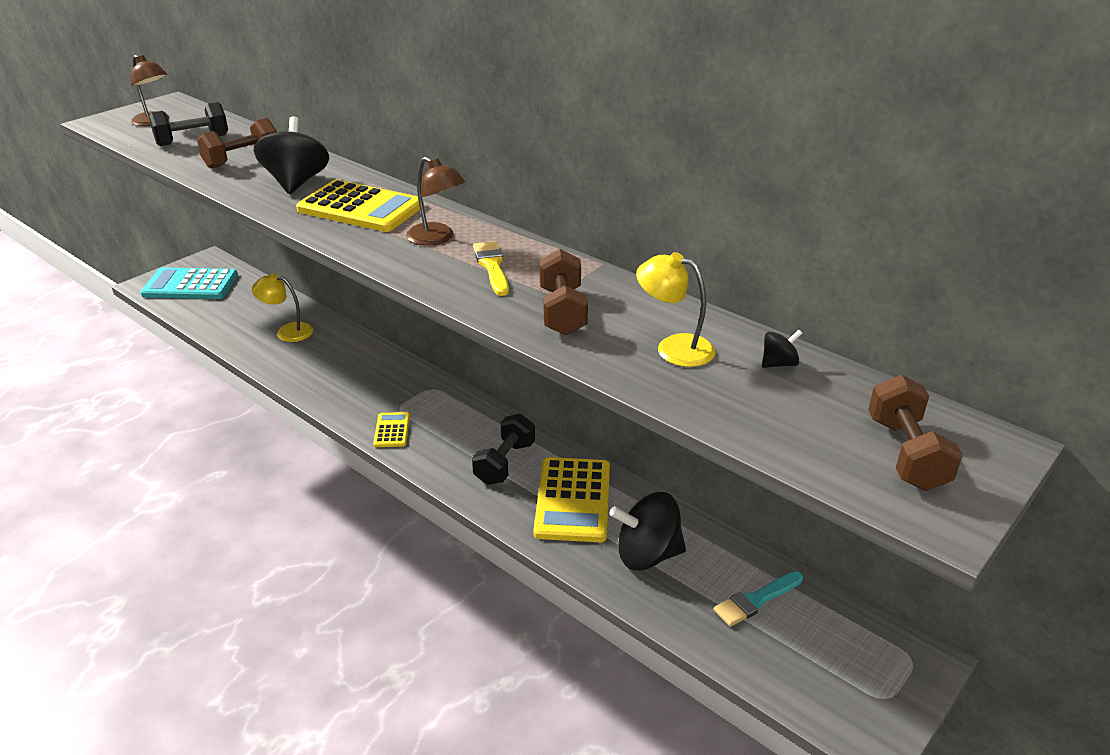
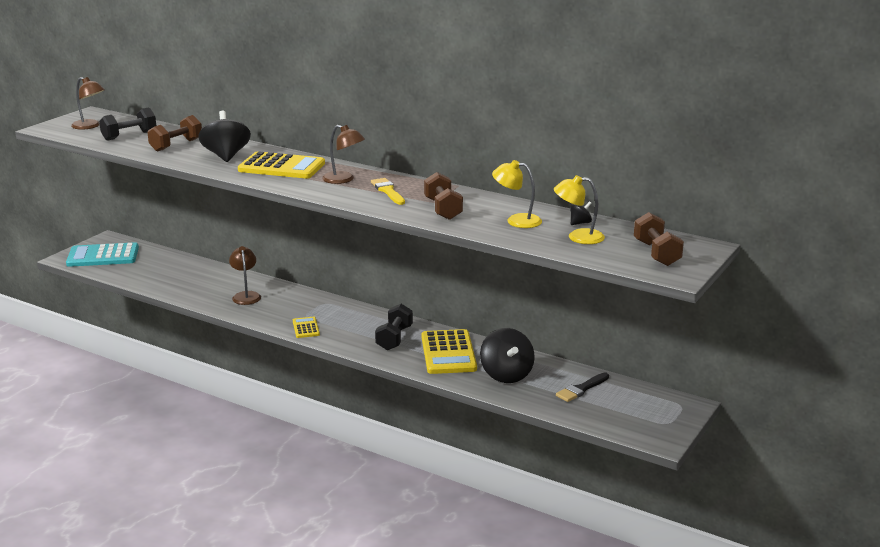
camera: 10 degrees left, 10 degrees down
(287, 331) = (198, 279): yellow lamp -> yellow lamp (578, 237)
(335, 365) = (246, 295): none -> brown lamp
(647, 555) = (506, 375): black spinning top -> black spinning top turned 90 degrees counterclockwise
(755, 600) = (581, 389): turquoise brush -> black brush

